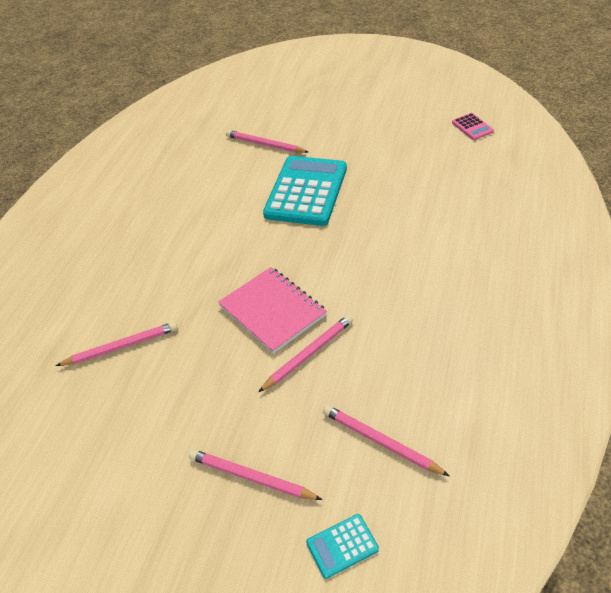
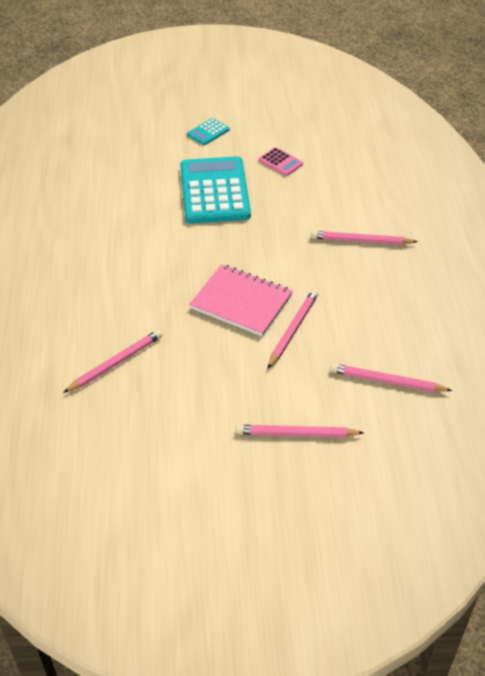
camera: 25 degrees left, 0 degrees up
(265, 144) = (148, 153): pink pencil -> pink pencil (361, 241)
(342, 546) = (394, 460): turquoise calculator -> turquoise calculator (208, 132)
(472, 127) = (339, 106): pink calculator -> pink calculator (280, 162)

